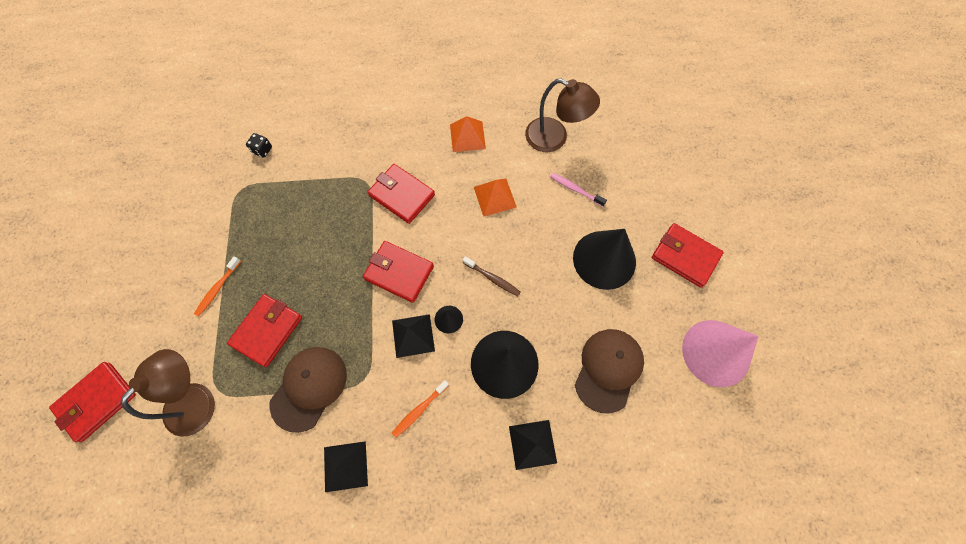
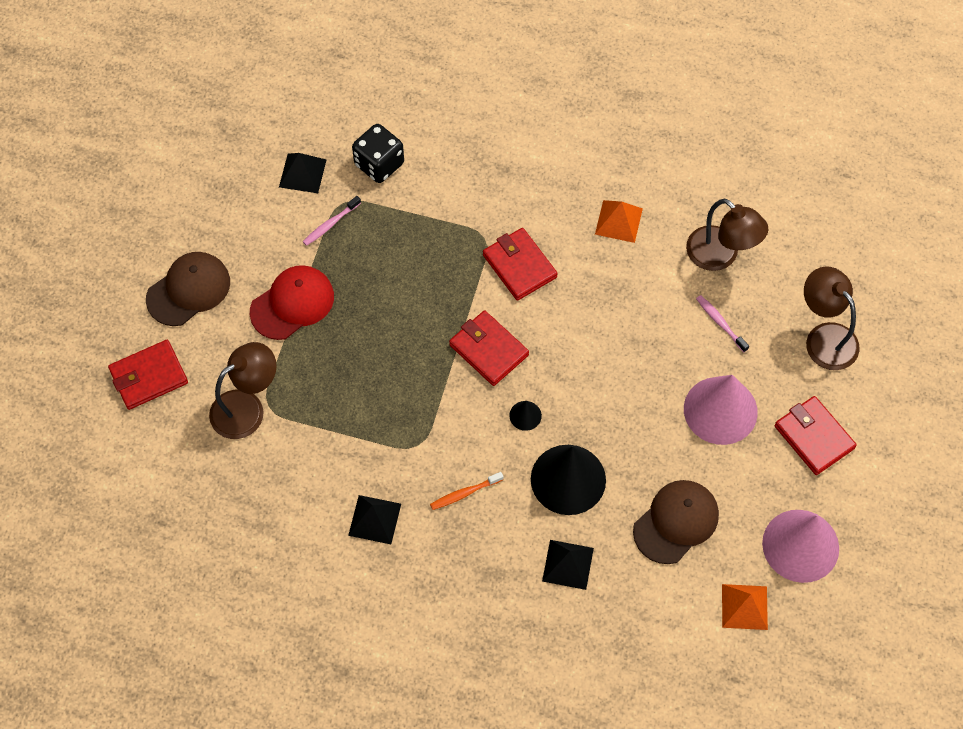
camera: 20 degrees right, 5 degrees down
(217, 288) = (292, 304): orange toothbrush -> red cap
(234, 210) = (330, 224): none -> pink toothbrush
(262, 150) = (379, 164): black dice -> black dice, size x2.02
(267, 331) = (333, 364): red wallet -> none
(309, 388) = (360, 434): brown cap -> brown cap (189, 290)
(413, 335) = (482, 419): black pyramid -> black pyramid (302, 173)
(492, 278) = (588, 389): brown toothbrush -> none
(494, 197) = (624, 302): orange pyramid -> orange pyramid (744, 607)
(604, 259) = (720, 410): black cone -> pink cone
(657, 175) = (824, 337): none -> brown lamp

